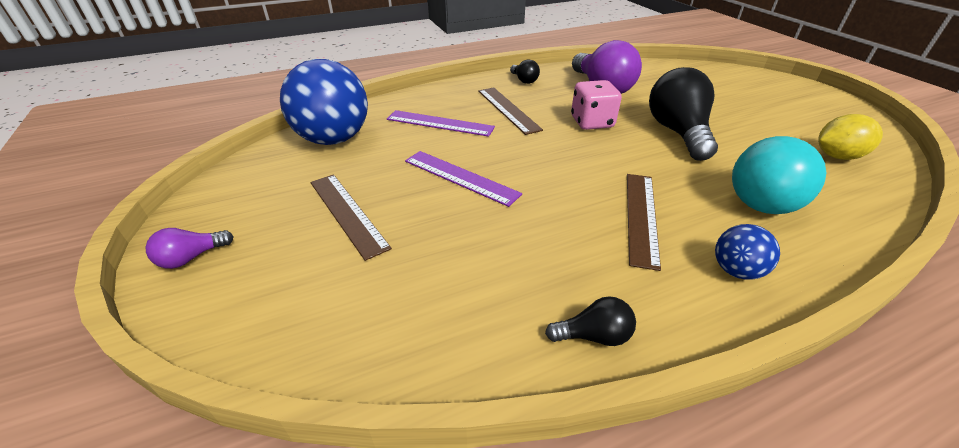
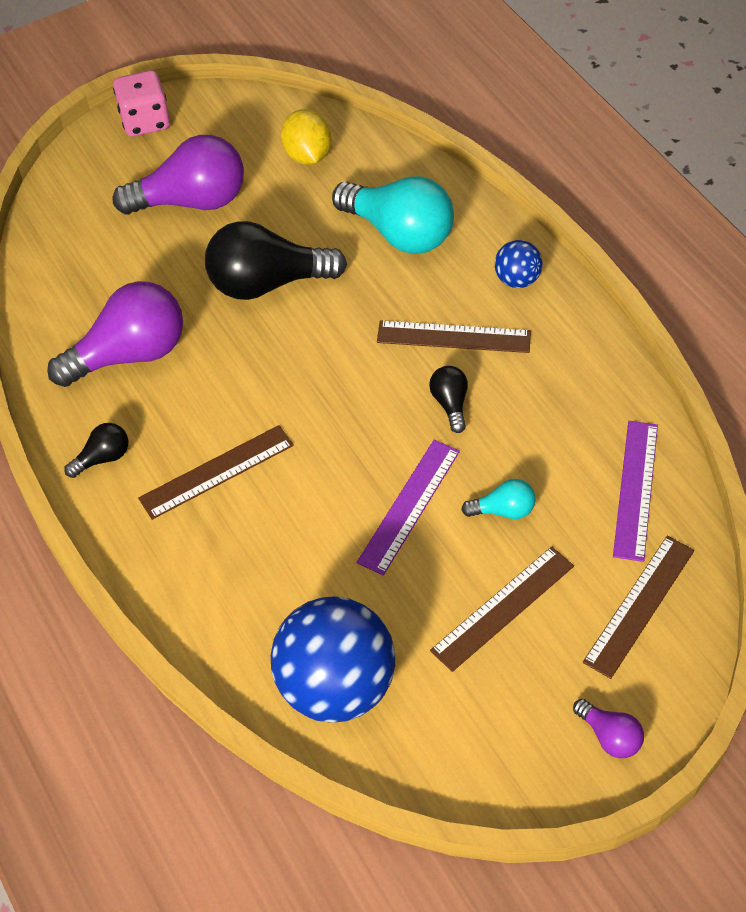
camera: 95 degrees left, 15 degrees up
(297, 302) = (640, 605): none -> brown ruler
(440, 123) = (270, 554): purple ruler -> purple ruler (635, 489)
(441, 224) = (503, 510): none -> turquoise light bulb
(592, 122) = (248, 370): pink dice -> pink dice (145, 121)
(593, 335) = (615, 381): black light bulb -> black light bulb (450, 404)
(748, 109) = (192, 201): none -> purple light bulb

